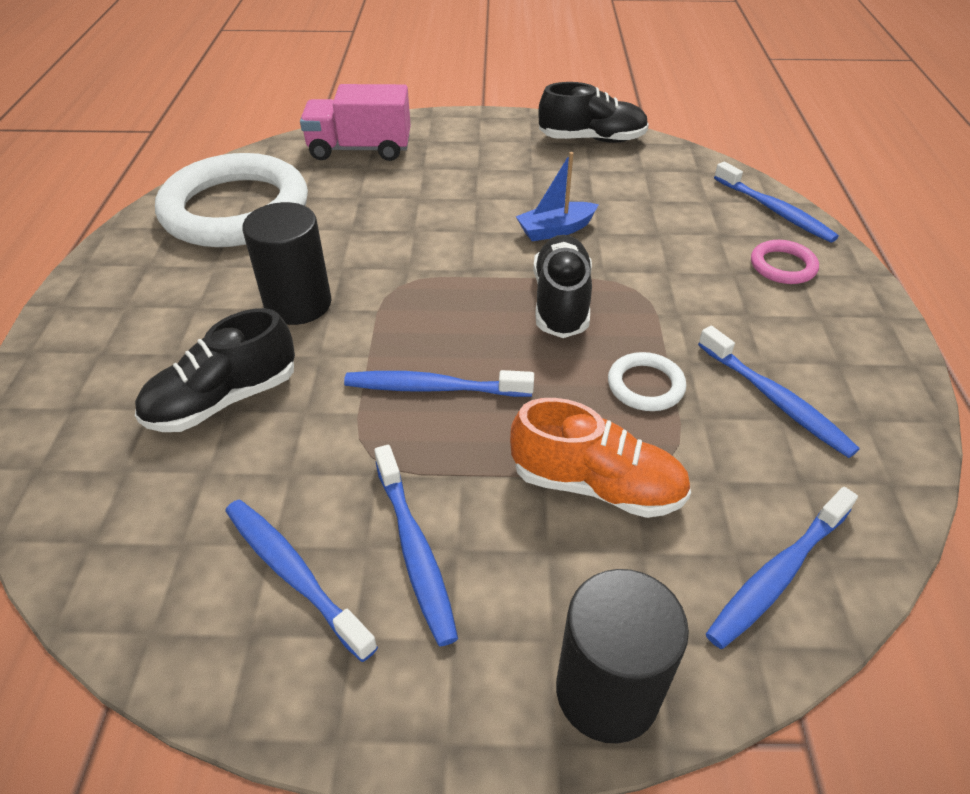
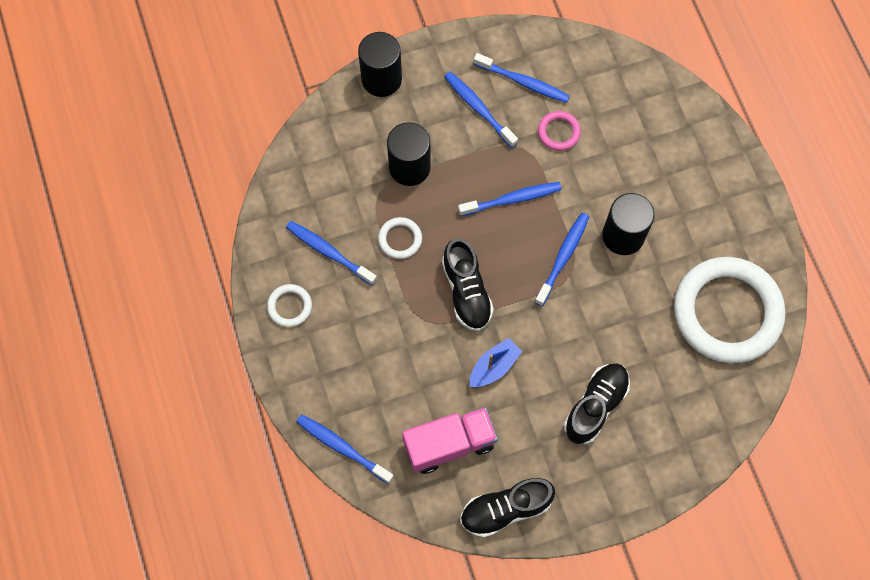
camera: 160 degrees right, 25 degrees up
(223, 400) = (616, 155): black shoe -> black shoe (595, 406)
(360, 149) = (687, 424): pink truck -> pink truck (449, 444)
(596, 485) = (409, 167): orange shoe -> black cylinder
(777, 575) = (321, 148): blue toothbrush -> blue toothbrush (563, 257)
(783, 266) = (332, 378): pink ring -> pink ring (558, 132)
(847, 350) = (289, 306): none -> white ring

